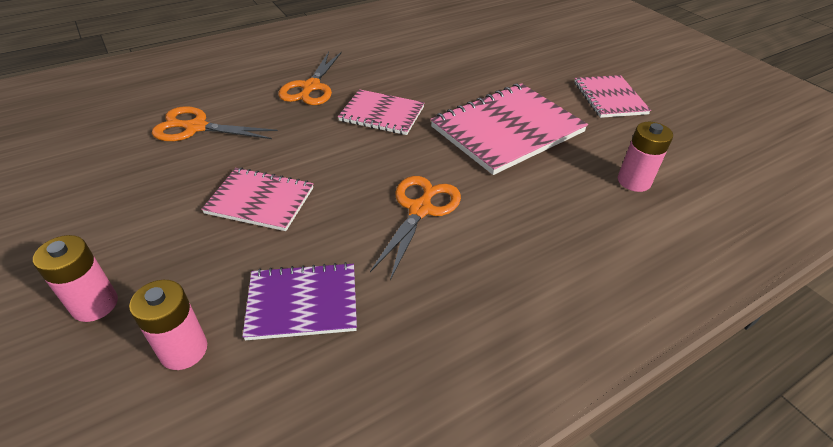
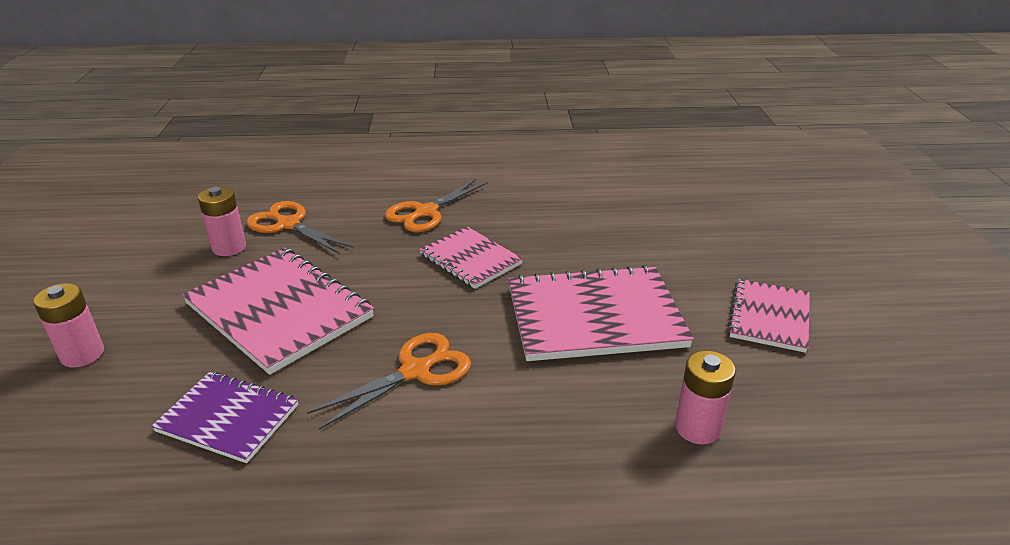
camera: 30 degrees right, 10 degrees down
(184, 350) = (106, 419): pink battery -> pink battery (229, 247)
(260, 200) = (279, 310): pink notebook -> pink notebook, size x1.69

